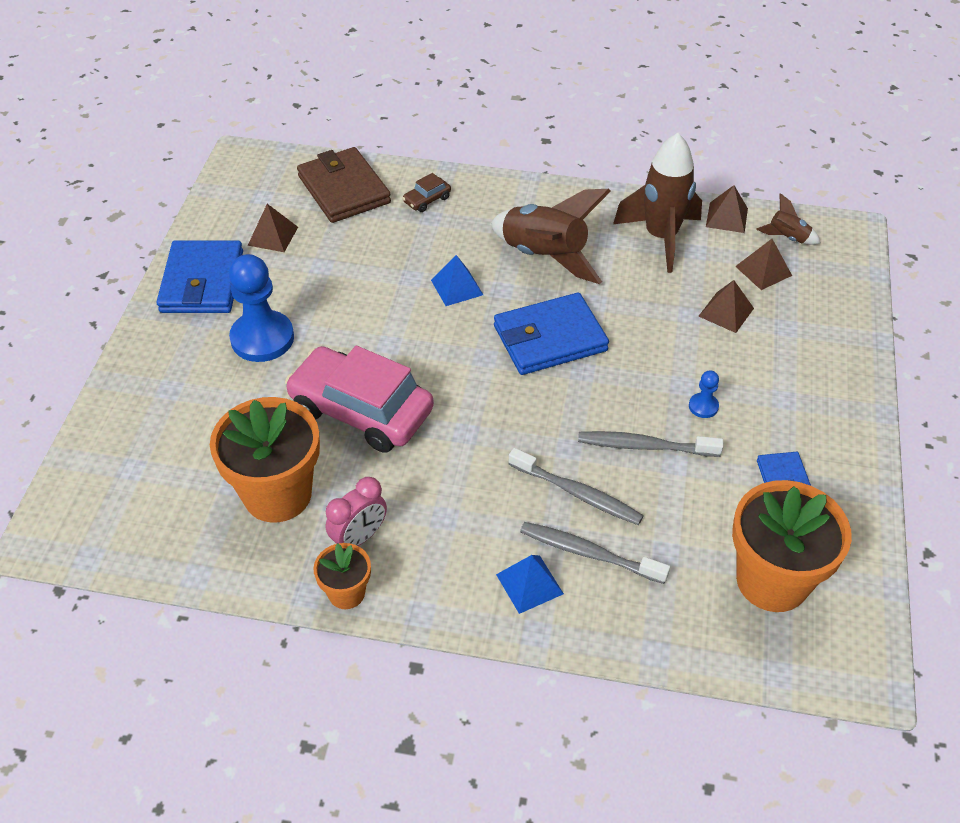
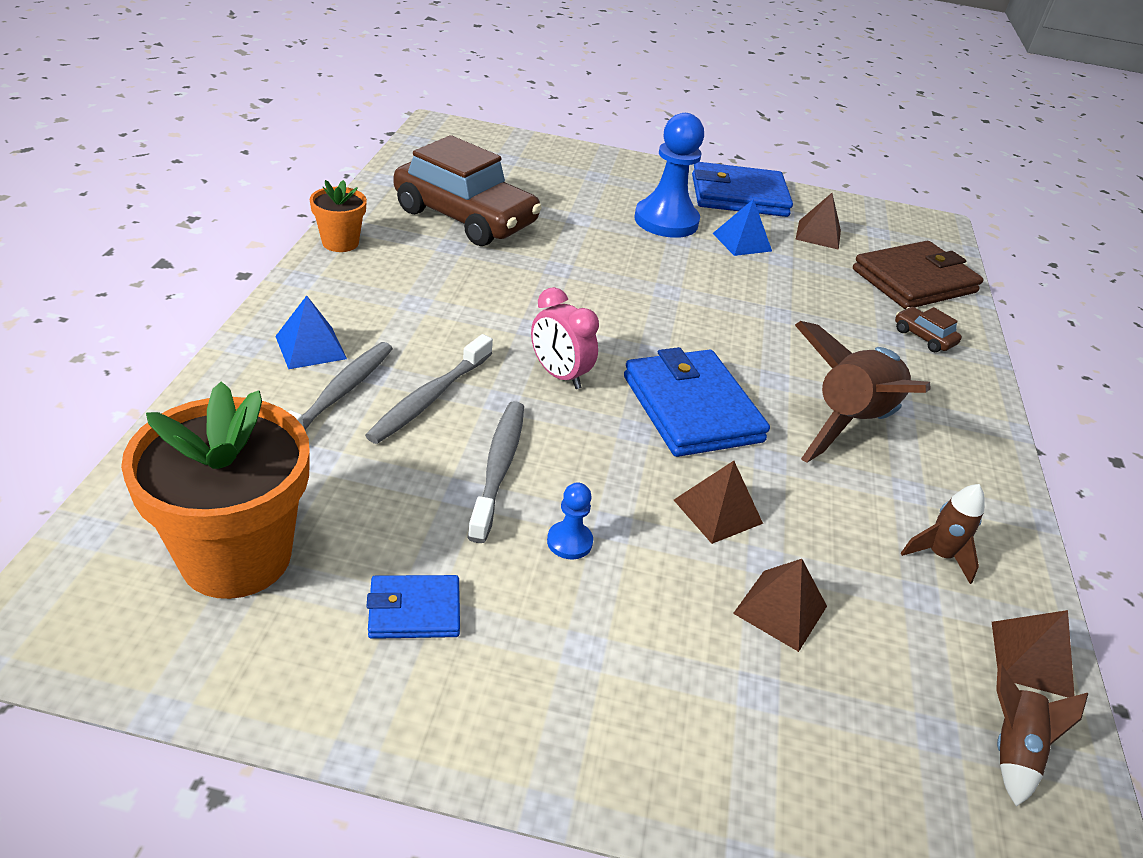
camera: 85 degrees right, 10 degrees down
(277, 494) = (465, 217): orange flower pot -> brown car
(359, 538) = (403, 254): pink clock -> pink clock (559, 375)
(361, 411) = (568, 267): pink car -> none
(456, 287) = (770, 344): blue pyramid -> blue pyramid (742, 242)
(660, 237) = (939, 555): brown rocket -> brown rocket, size x0.47
(763, 270) = (902, 687): brown pyramid -> brown pyramid (718, 511)

